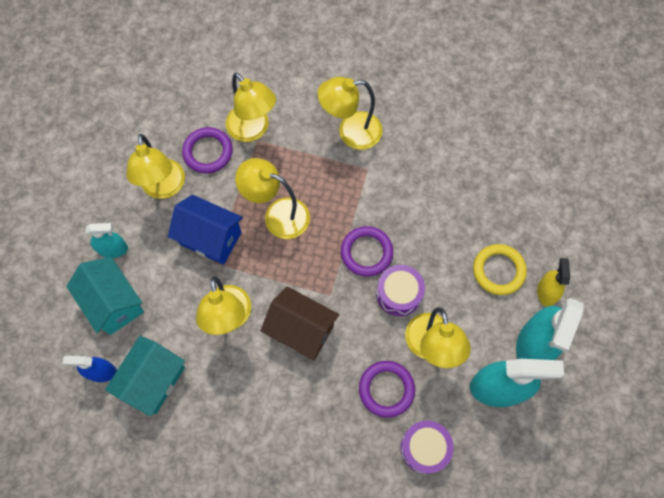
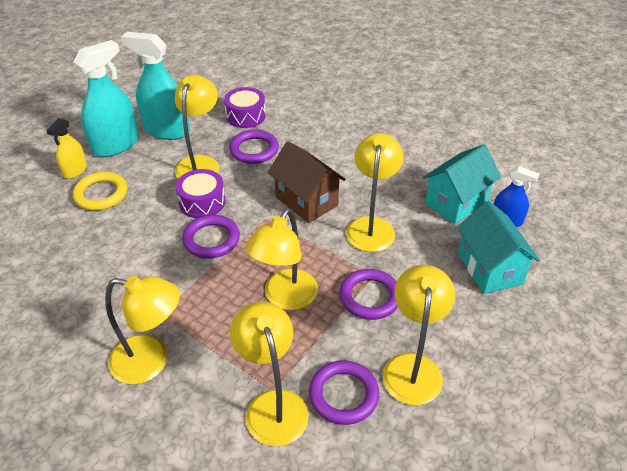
camera: 160 degrees left, 25 degrees down
(113, 249) = (486, 318): turquoise spray bottle -> none
(210, 238) = (370, 297): blue house -> purple ring
(278, 215) = (285, 298): yellow lamp -> yellow lamp turned 75 degrees clockwise

